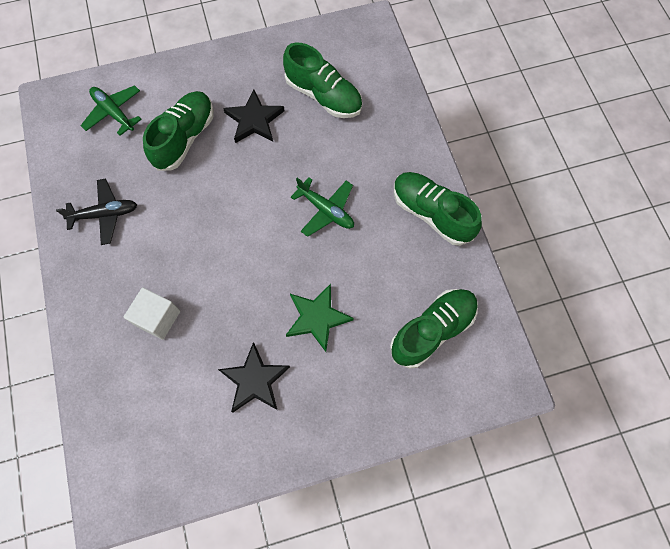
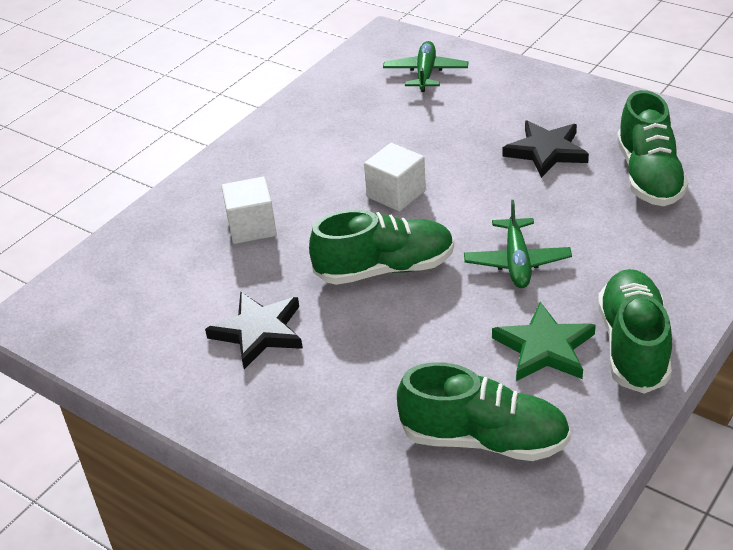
camera: 55 degrees right, 30 degrees down
(105, 214) = (317, 132): black plane -> none
(185, 138) = (461, 125): green shoe -> green shoe (385, 269)
(210, 220) = (396, 194): none -> white cube
(317, 318) = (383, 334): green star -> green star (545, 348)

